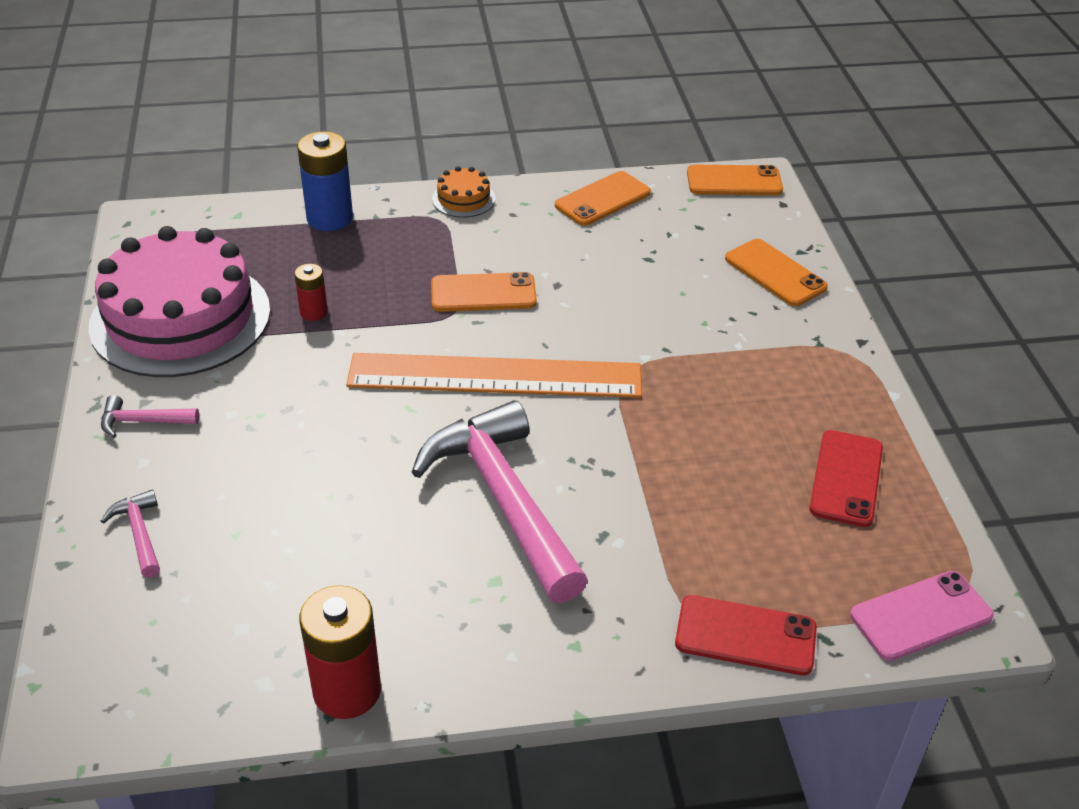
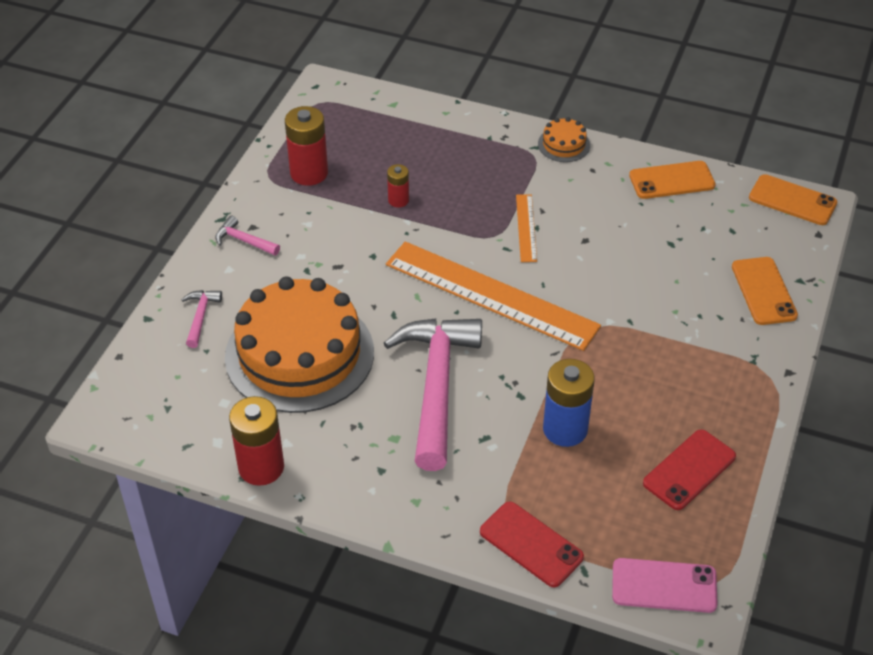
camera: 30 degrees right, 5 degrees up
(180, 318) = (309, 173): pink cake -> red battery
(306, 528) = (299, 354): none -> orange cake
(330, 218) = (455, 128): blue battery -> blue battery (565, 429)
(483, 293) = (526, 228): orange phone -> orange ruler

